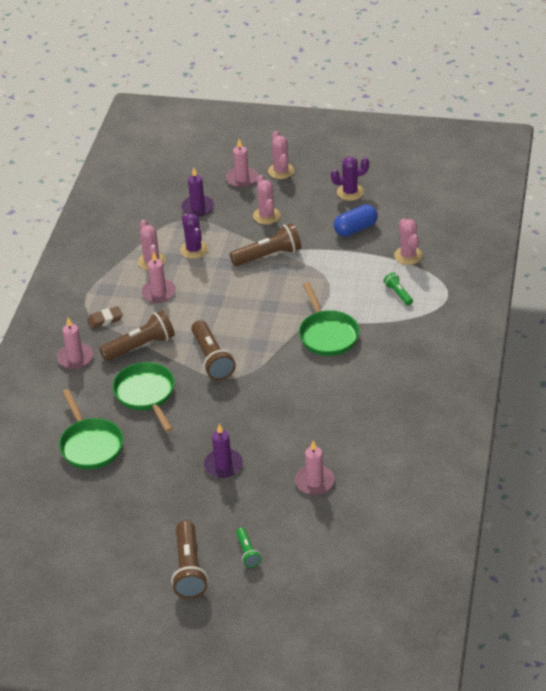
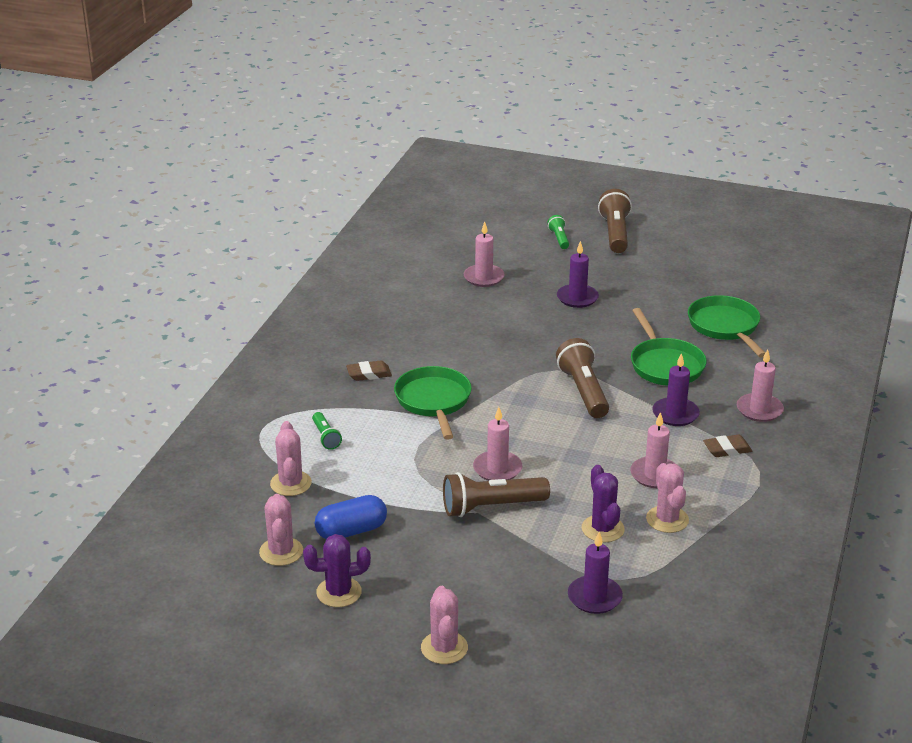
camera: 175 degrees left, 10 degrees down
(140, 346) = (675, 414): brown flashlight -> purple candle
(242, 179) = (515, 642): pink candle -> pink candle (497, 469)
(266, 216) = (483, 569): pink cactus -> pink cactus (281, 552)
(386, 354) = (369, 374): none -> brown eraser

